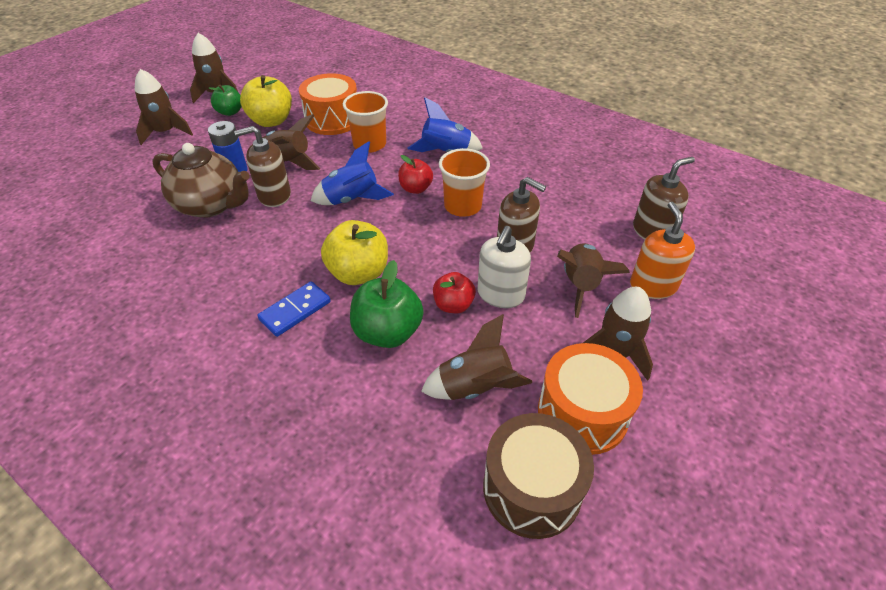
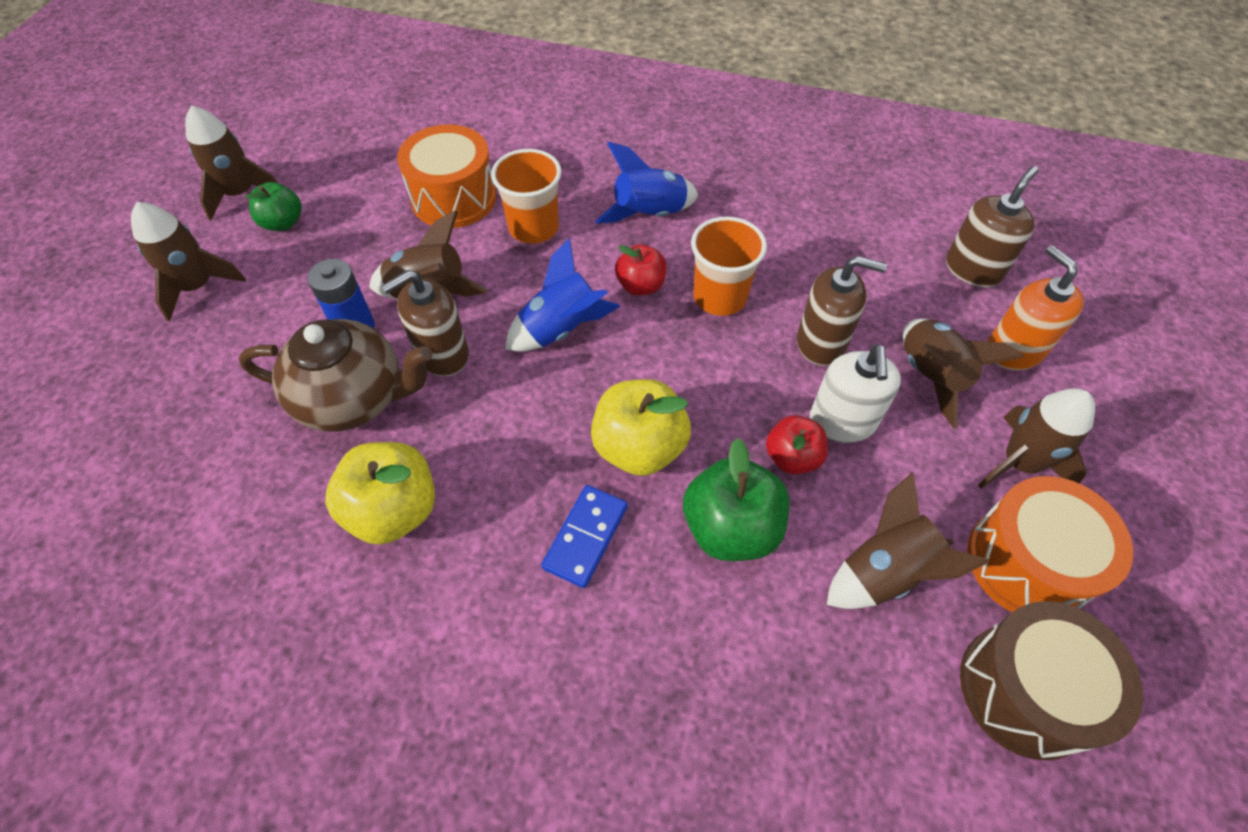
camera: 20 degrees left, 10 degrees up
(271, 121) = (360, 223): yellow apple -> yellow apple (394, 510)

